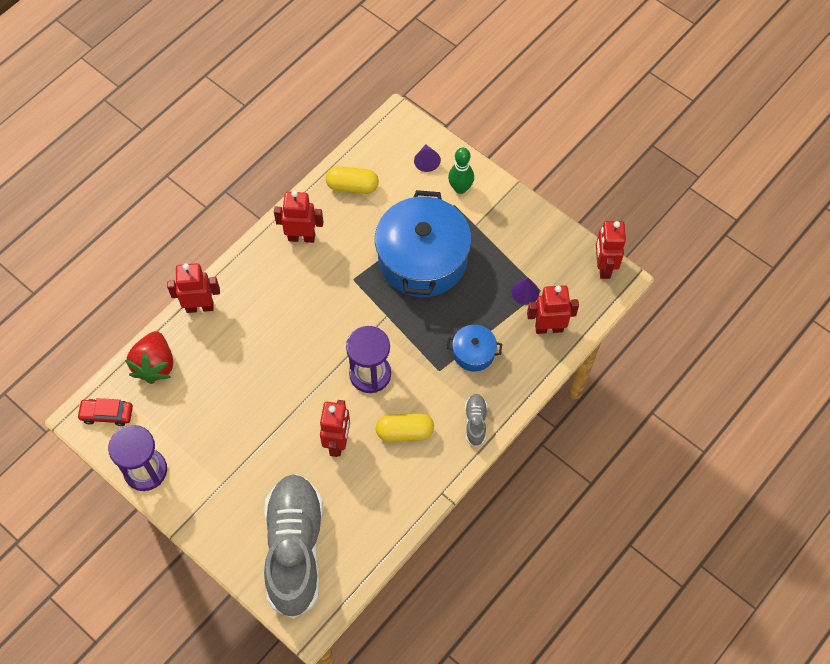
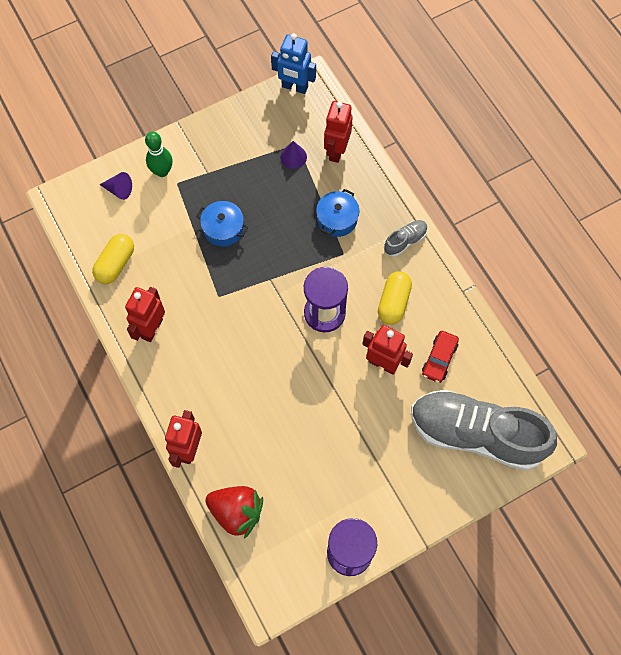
camera: 70 degrees left, 5 degrees up
(107, 414) = (273, 576): red car -> red car (439, 359)
(422, 259) = (223, 229): blue pot -> blue pot, size x0.45
(475, 422) = (405, 241): grey shoe -> grey shoe turned 120 degrees clockwise
(604, 267) = (294, 87): red robot -> blue robot

